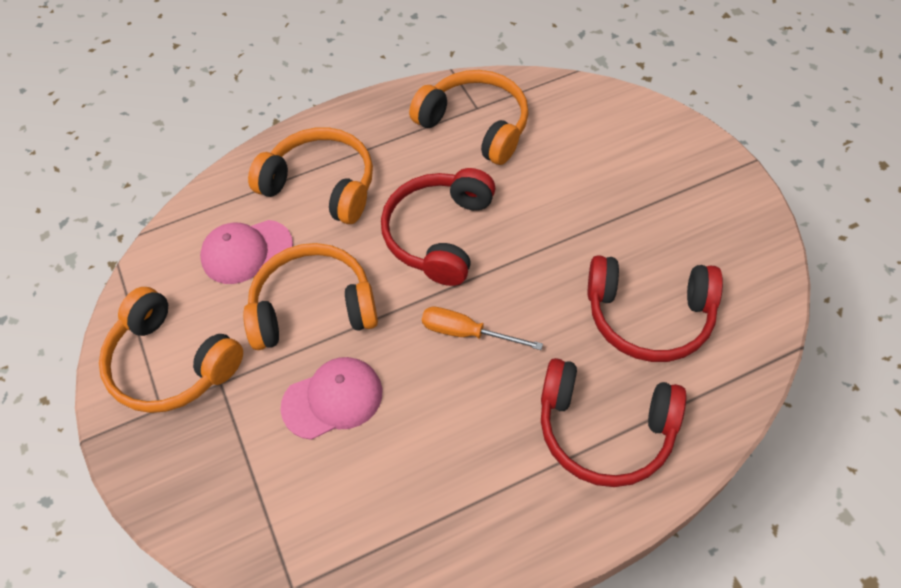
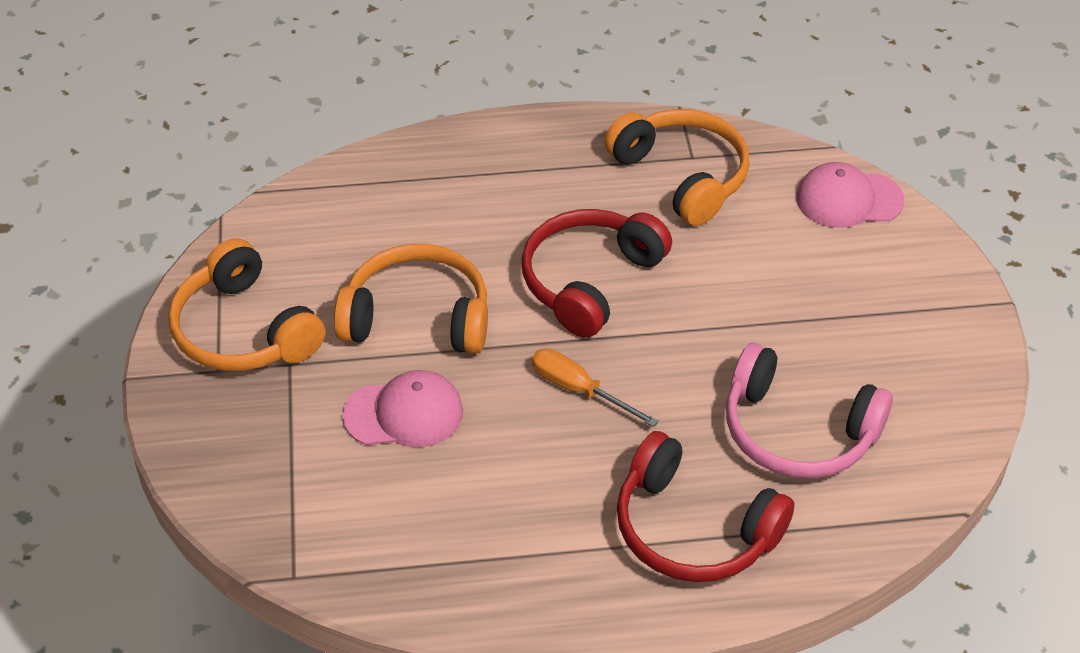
camera: 15 degrees right, 10 degrees down
(246, 252) = (365, 241): pink cap -> pink cap (848, 199)
(321, 185) = (476, 194): orange headphones -> none
(649, 317) = (797, 432): red headphones -> pink headphones

